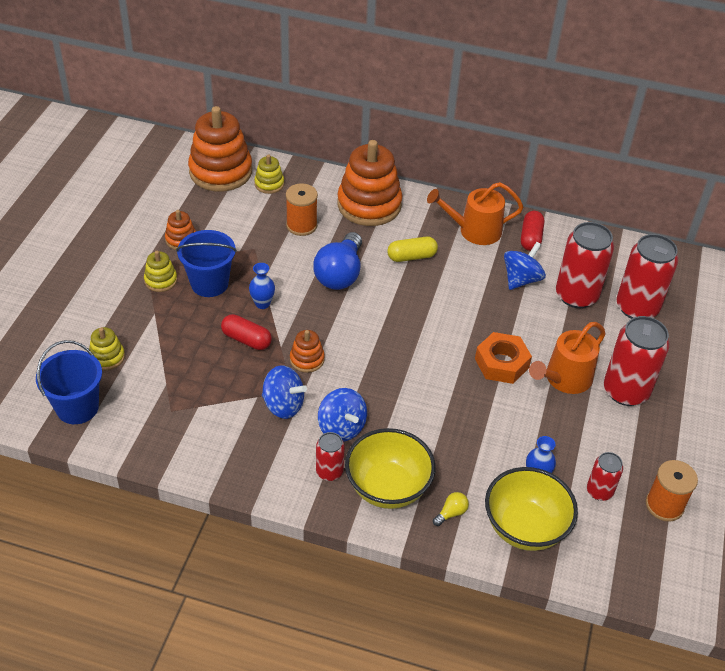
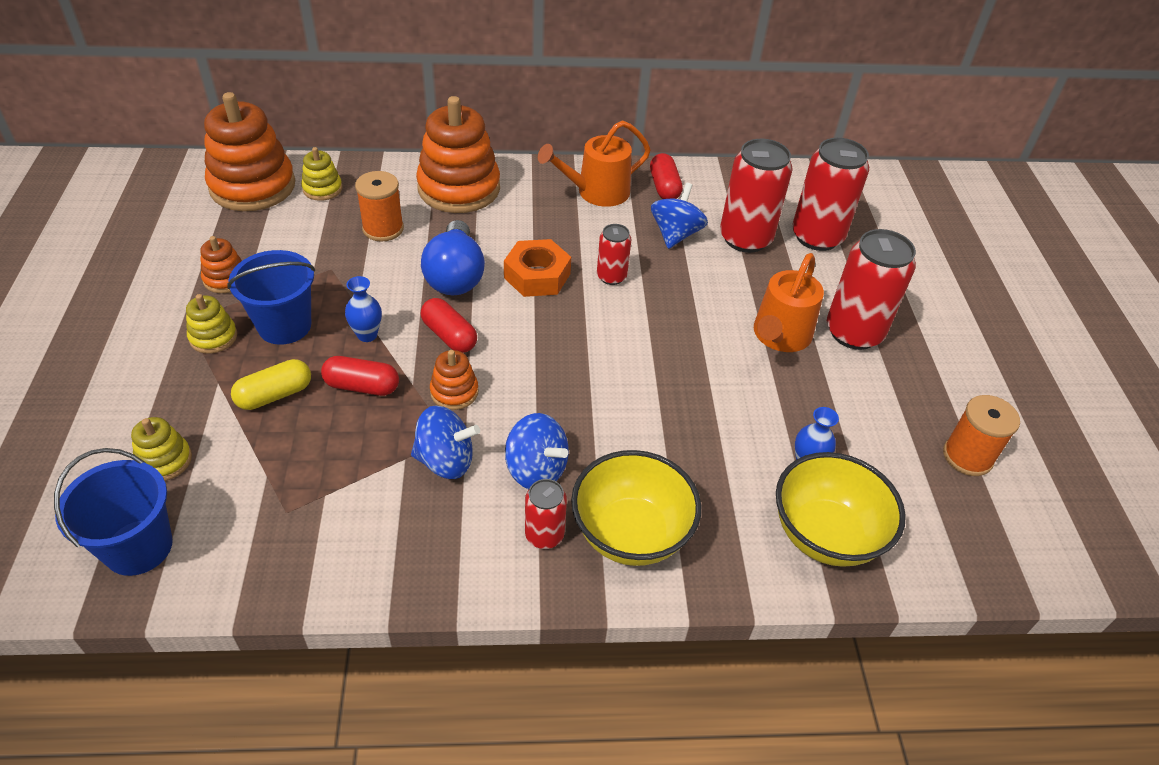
camera: 20 degrees left, 0 degrees up
(319, 318) = (449, 336): none -> red capsule
(411, 256) = (535, 236): yellow capsule -> yellow capsule (275, 395)
(451, 513) = (727, 544): yellow light bulb -> none
(501, 363) = (699, 336): orange nut -> orange nut (537, 276)
(599, 491) = (887, 461): red can -> red can (611, 277)

